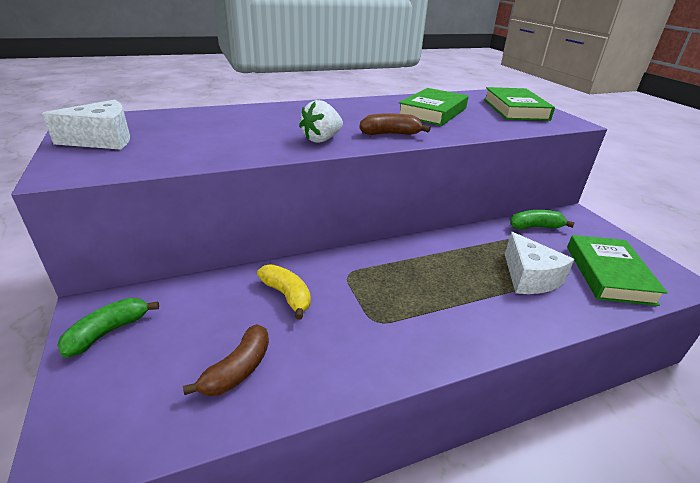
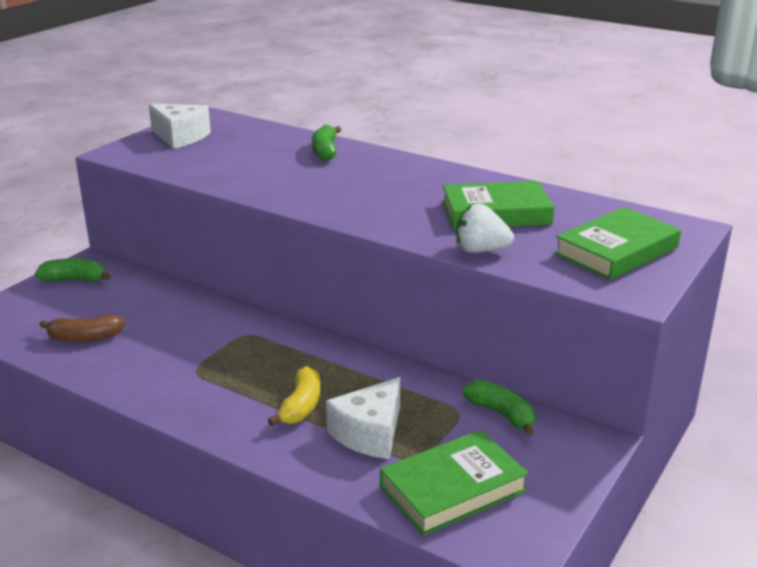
camera: 55 degrees right, 5 degrees down
(254, 114) = (325, 151): none -> green banana
(287, 295) = (183, 321): yellow banana -> yellow banana (301, 406)
(321, 139) = (308, 195): white strawberry -> white strawberry (480, 250)
(390, 134) = (377, 214): brown banana -> none

